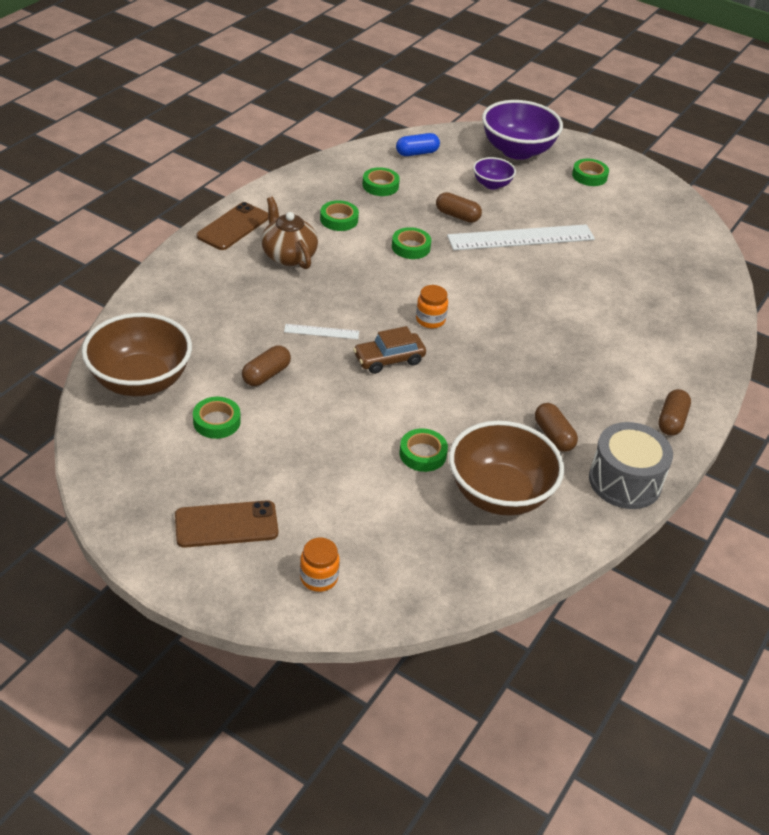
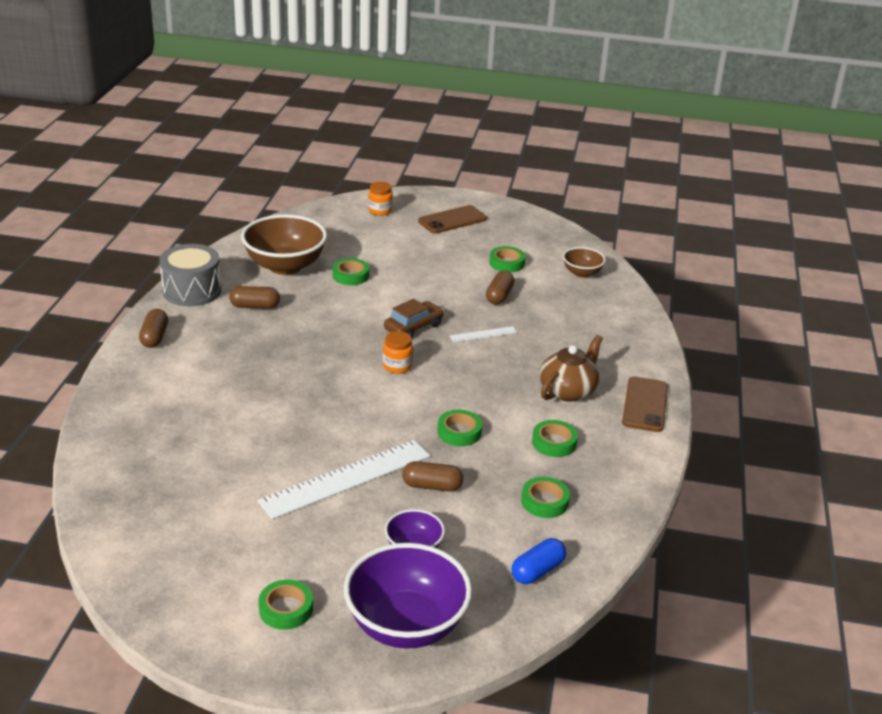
camera: 160 degrees right, 10 degrees down
(140, 381) = (582, 273): brown bowl -> brown bowl, size x0.51
(288, 255) = (568, 390): brown teapot -> brown teapot turned 90 degrees counterclockwise
(553, 436) = (255, 306): brown capsule -> brown capsule turned 45 degrees counterclockwise

